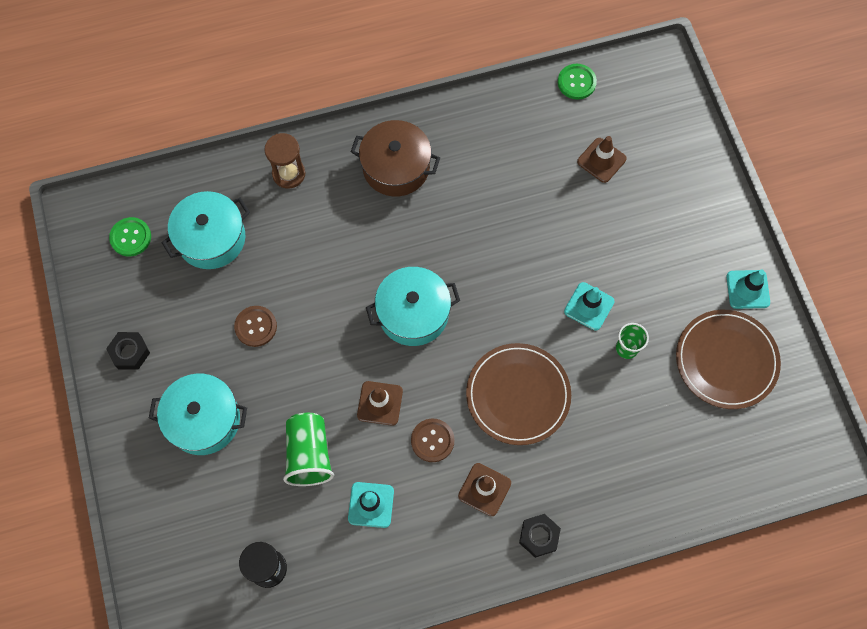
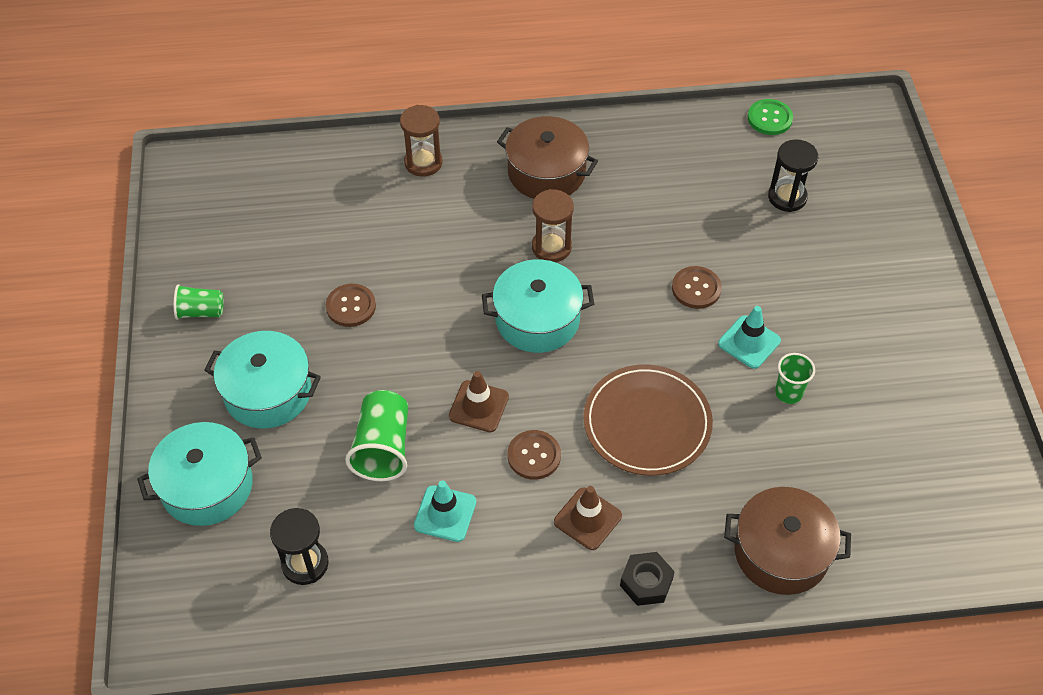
camera: 10 degrees right, 15 degrees down
(130, 237) = (232, 199): green button -> none
(130, 353) = (201, 311): black nut -> green cup
(211, 238) = (321, 212): turquoise pot -> turquoise pot (207, 486)
(413, 241) = (551, 247): none -> brown hourglass
(539, 262) = (696, 288): none -> brown button
(601, 160) = (787, 197): brown traffic cone -> black hourglass
(639, 492) = (781, 552): none -> brown pot
(726, 360) = (911, 424): brown plate -> none
(747, 289) = (947, 352): turquoise traffic cone -> none

